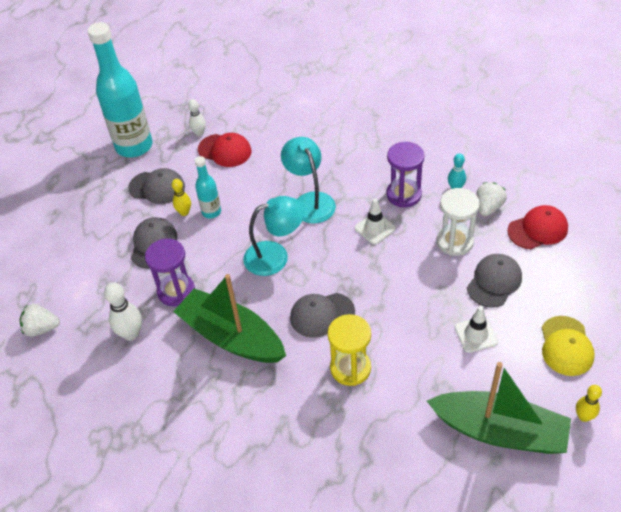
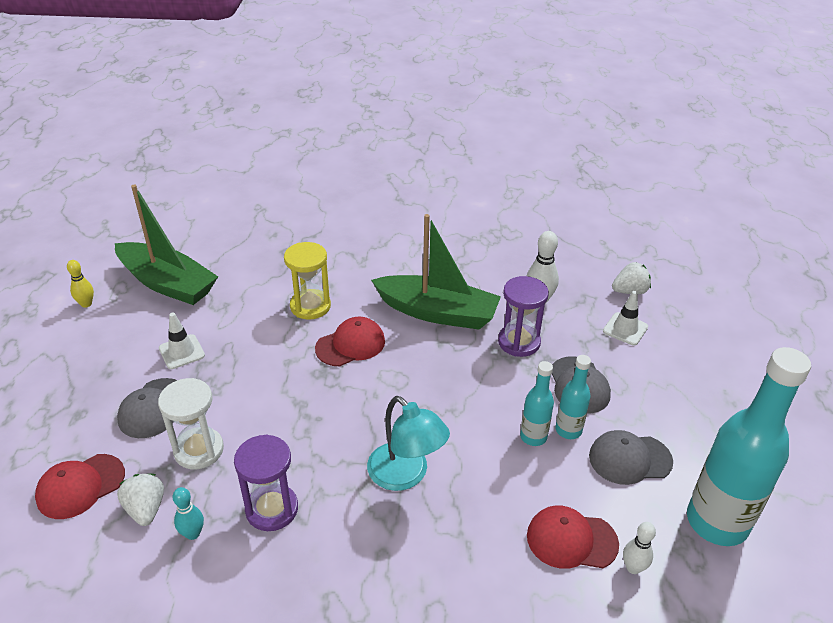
camera: 160 degrees right, 10 degrees down
(184, 212) = (568, 430): yellow bowling pin -> turquoise bottle
(275, 256) = (425, 395): turquoise lamp -> none
(322, 315) = (350, 345): grey cap -> red cap
(375, 228) = (307, 450): white traffic cone -> white traffic cone (625, 329)
(488, 207) = (146, 509): white strawberry -> white strawberry turned 150 degrees clockwise
(499, 431) = (168, 283): green boat -> green boat turned 150 degrees counterclockwise
(566, 346) = (85, 356): yellow cap -> none

